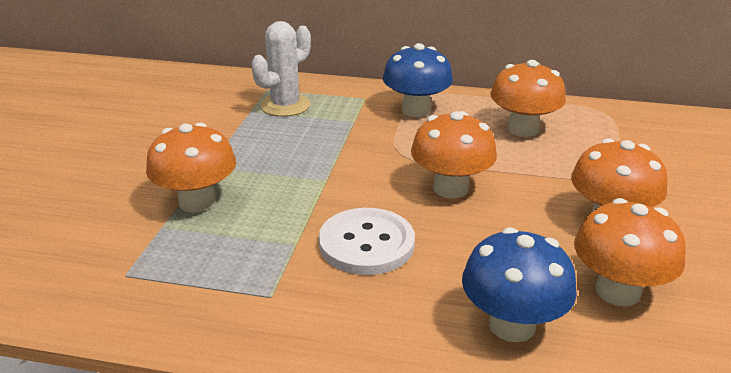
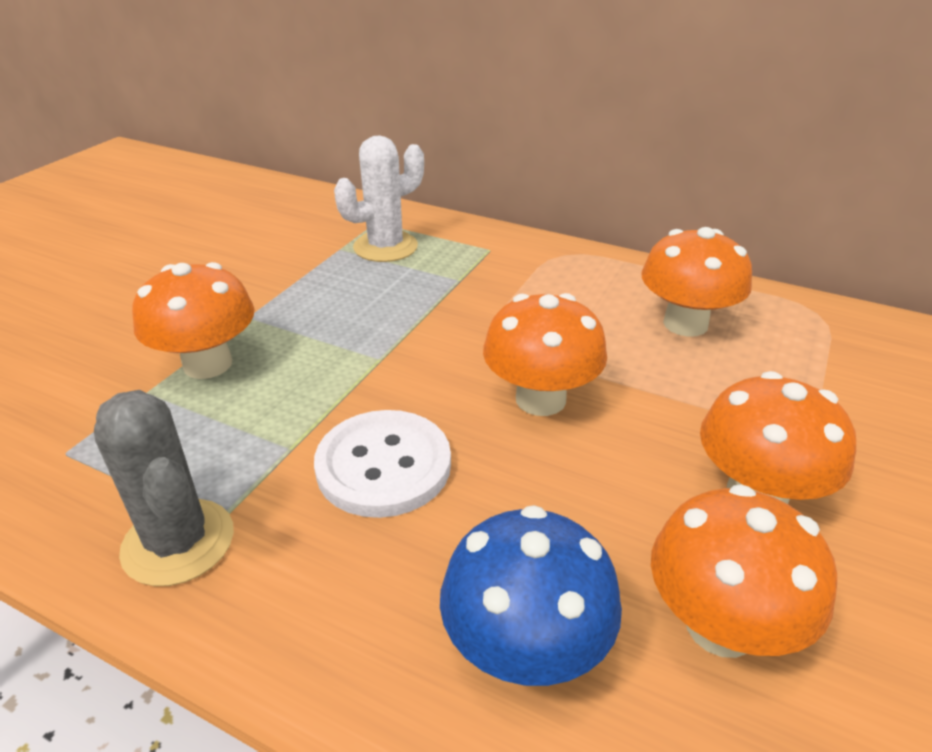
camera: 15 degrees right, 5 degrees up
(250, 312) = (178, 542): none -> grey cactus
(416, 110) = (549, 275): blue mushroom -> none

